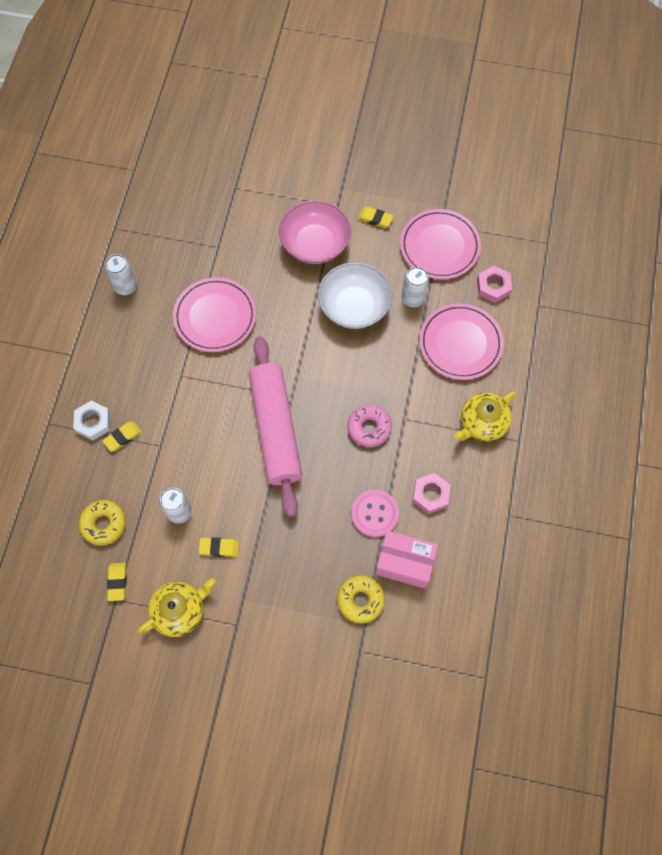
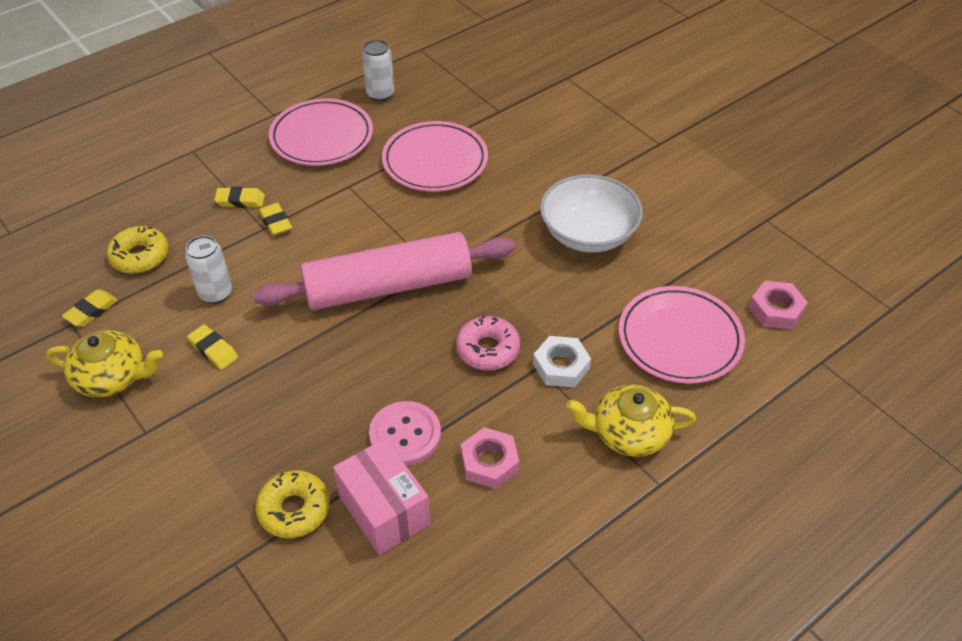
camera: 40 degrees right, 20 degrees down
(93, 422) = (230, 173): white nut -> white nut (561, 366)
(276, 429) = (388, 286): pink rolling pin -> pink rolling pin turned 45 degrees clockwise
(315, 244) = (601, 161): pink bowl -> none
(375, 219) = (691, 175): yellow eraser -> yellow eraser (276, 222)
(413, 298) = (663, 265): white can -> none
(439, 246) = (743, 237): pink plate -> pink plate (321, 137)

